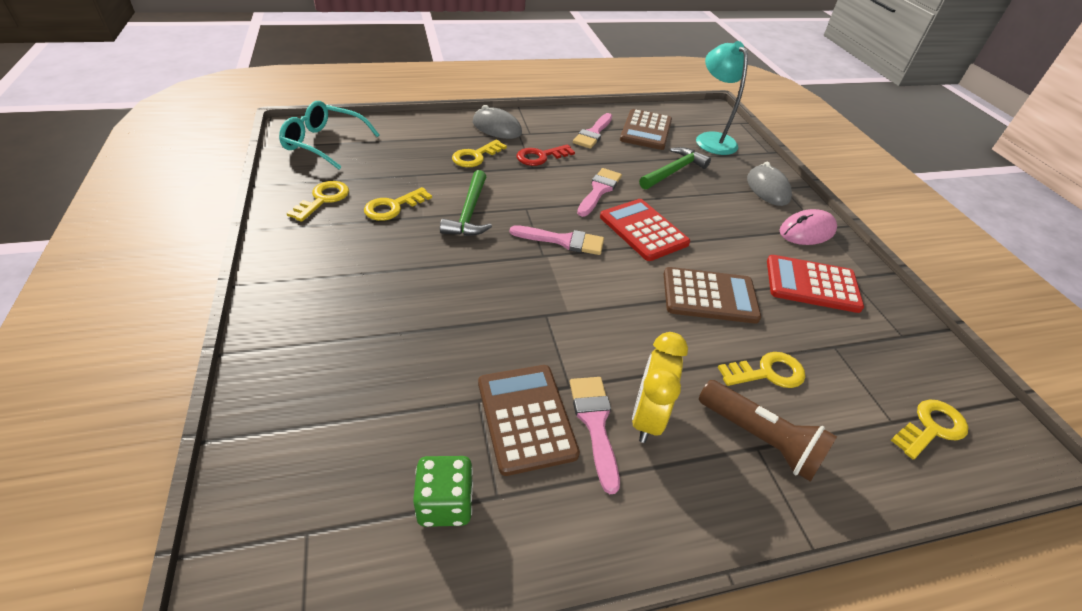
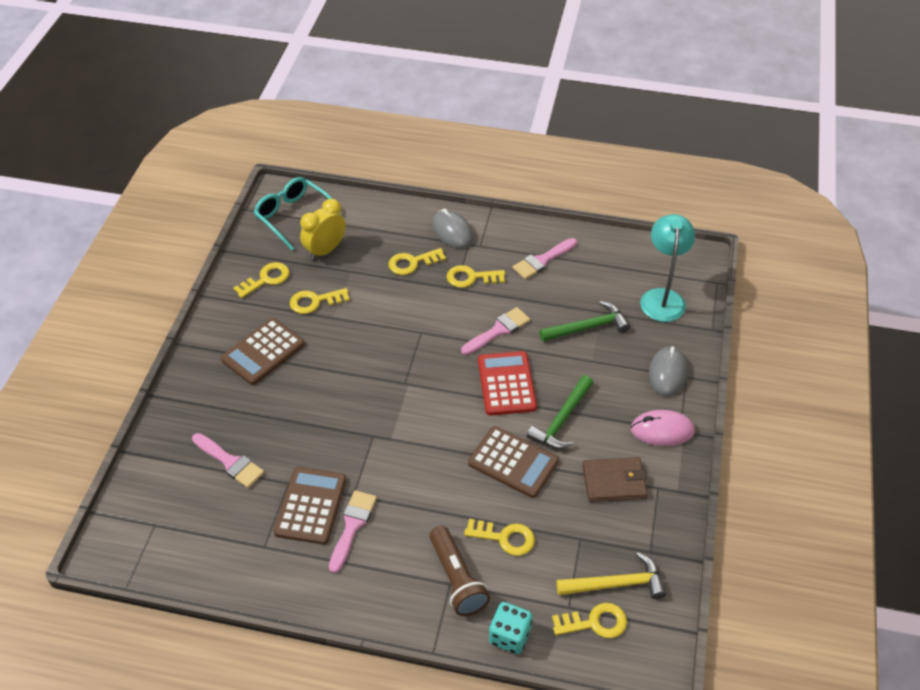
camera: 30 degrees right, 5 degrees up
(445, 503) = (233, 538): green dice -> none
(469, 213) = (371, 324): green hammer -> green hammer (561, 420)
(540, 157) = (471, 277): red key -> yellow key
(563, 241) = (430, 374): pink brush -> pink brush (230, 462)
(646, 130) = (600, 269): brown calculator -> brown calculator (263, 352)
(647, 417) = (390, 535): yellow clock -> yellow clock (325, 250)
(812, 284) = (614, 482): red calculator -> brown wallet
(871, 482) = (509, 636): none -> turquoise dice
(908, 379) = (616, 584): none -> yellow hammer

